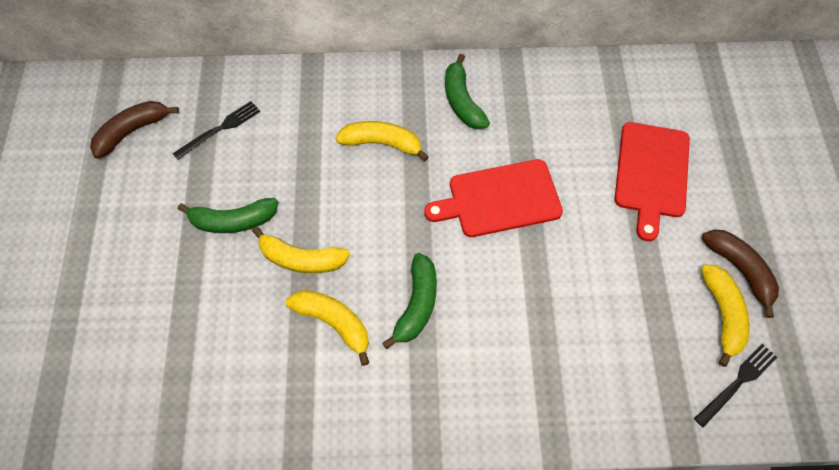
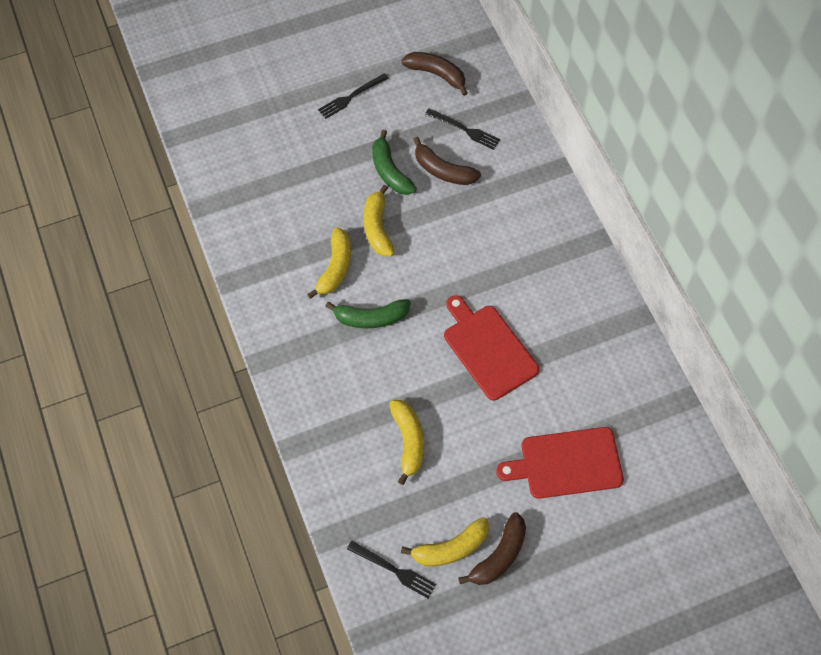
camera: 70 degrees right, 0 degrees up
(107, 228) = (351, 97): none -> black fork
(261, 167) = (443, 170): none -> brown banana
(382, 143) = (503, 246): yellow banana -> yellow banana (408, 441)
(462, 101) = (573, 291): green banana -> none

